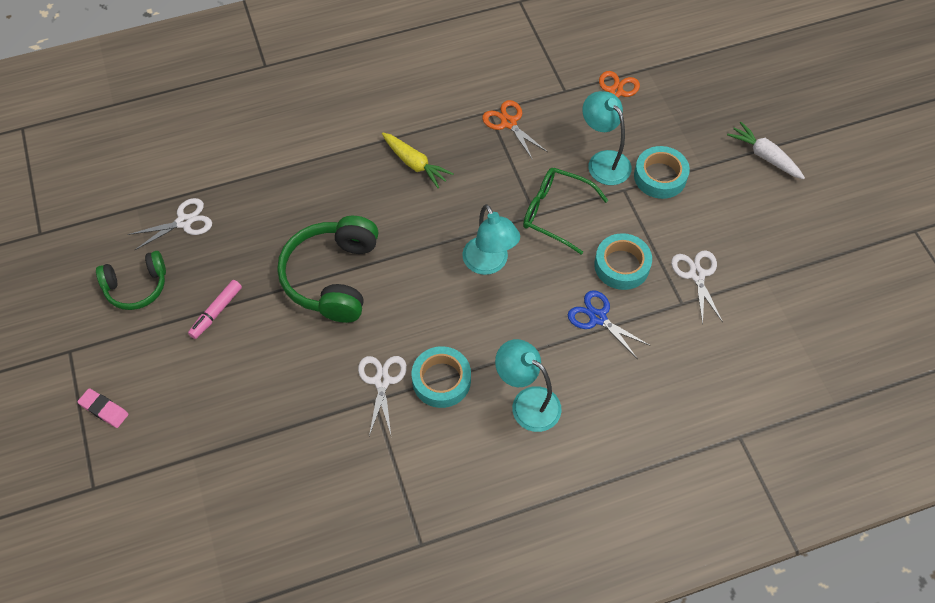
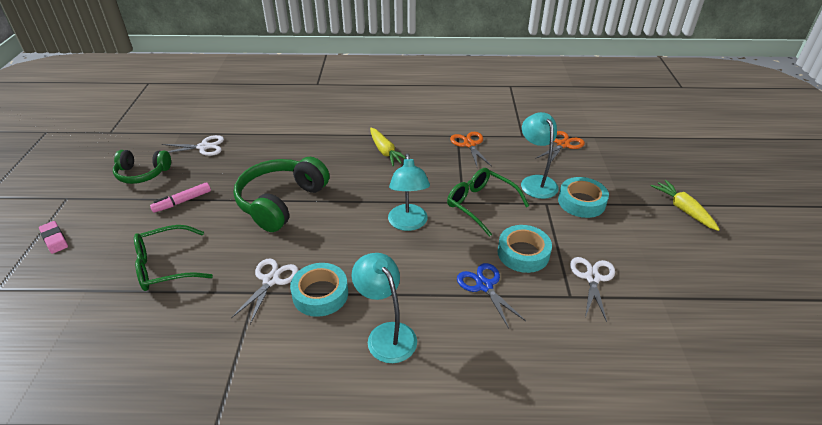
camera: 20 degrees right, 20 degrees down
(258, 401) = (166, 266): none -> green glasses
(764, 156) = (683, 209): white carrot -> yellow carrot

